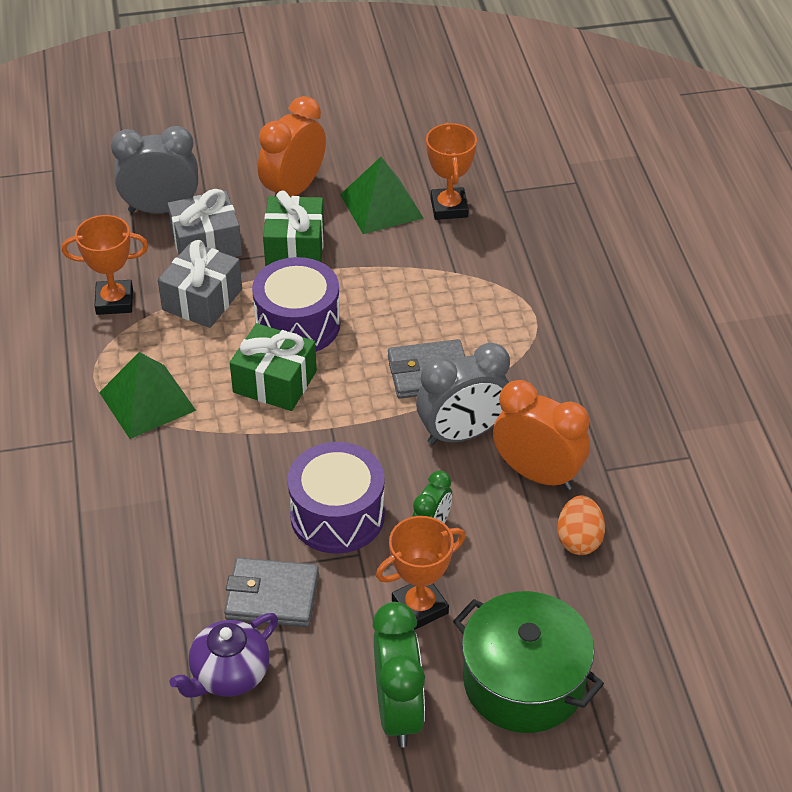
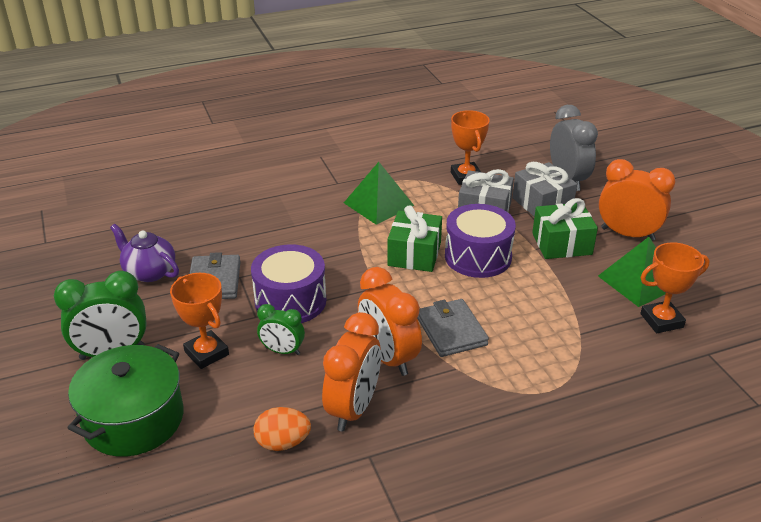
camera: 80 degrees right, 10 degrees down
(462, 434) = (388, 358): grey clock -> orange clock

